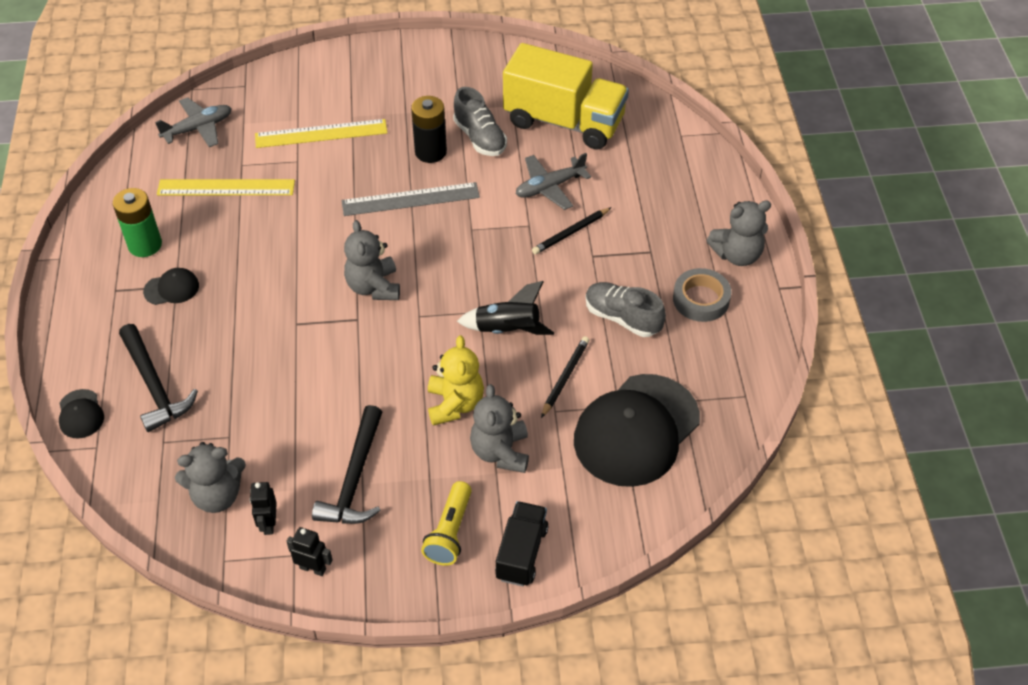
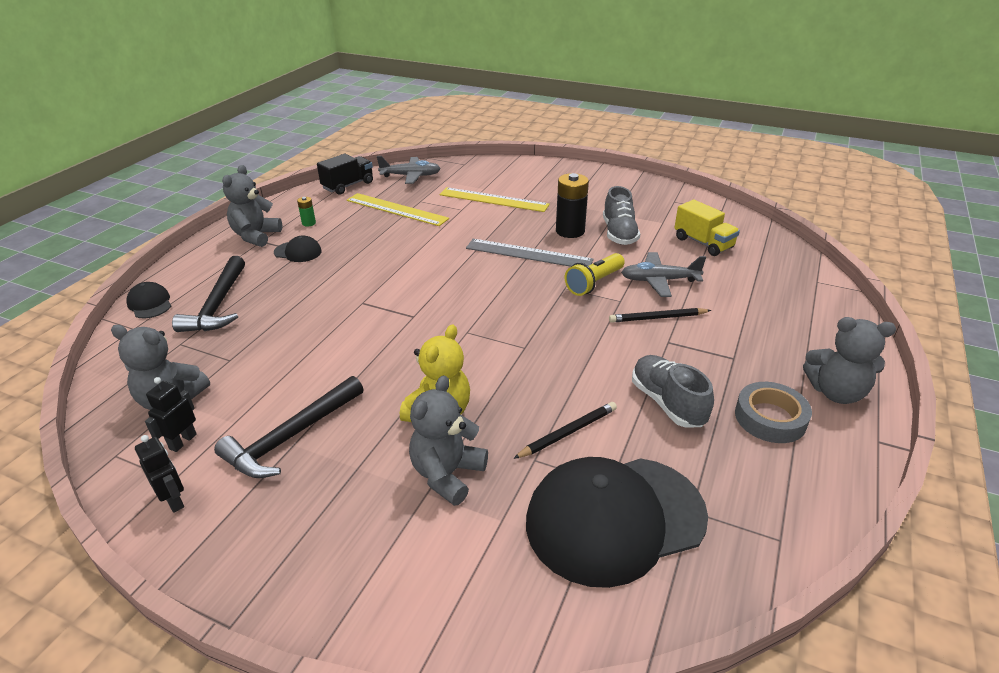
camera: 30 degrees right, 15 degrees down
(80, 414) = (150, 303): black cap -> black cap turned 135 degrees clockwise
(145, 245) = (309, 223): green battery -> green battery, size x0.48
(374, 287) = (447, 299): grey teddy bear -> grey teddy bear (256, 236)
(449, 532) = (329, 531): yellow flashlight -> yellow flashlight (594, 283)
(507, 330) = (540, 370): black rocket -> none
(521, 553) = (383, 594): black truck -> black truck (348, 185)
(564, 121) = (703, 243): yellow truck -> yellow truck, size x0.53

